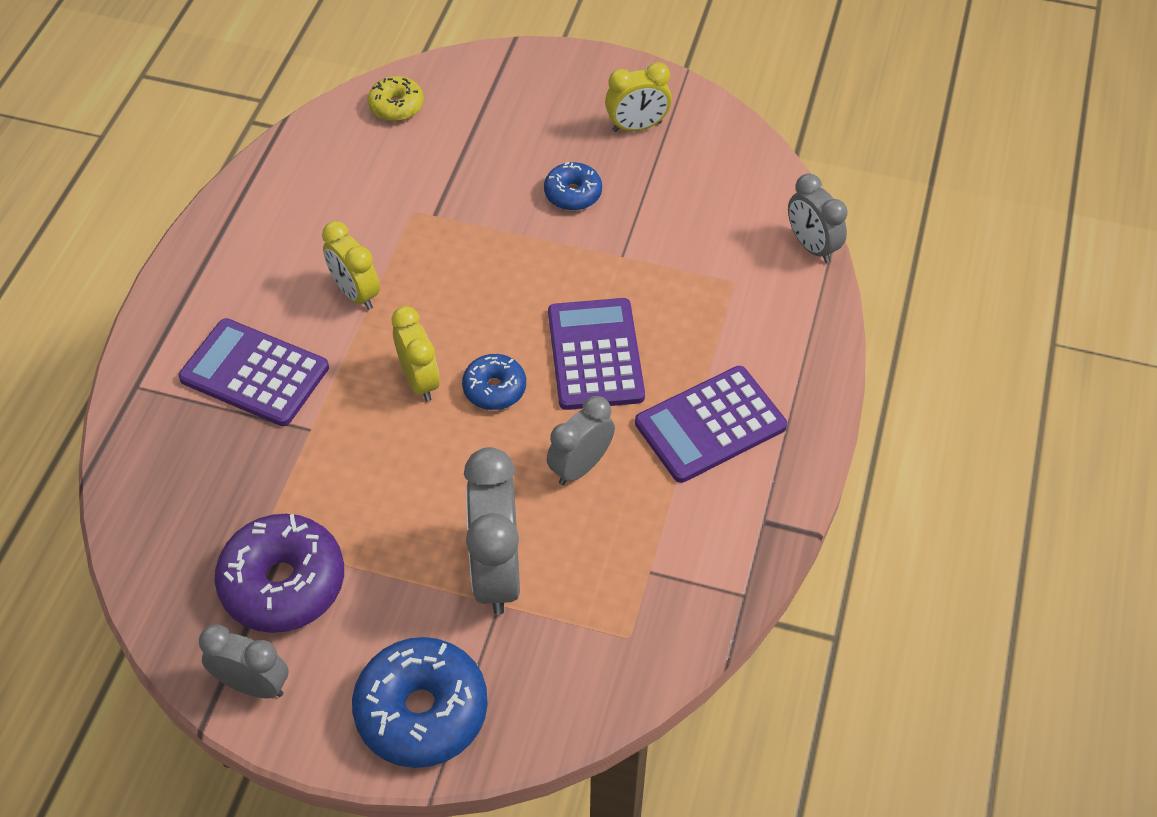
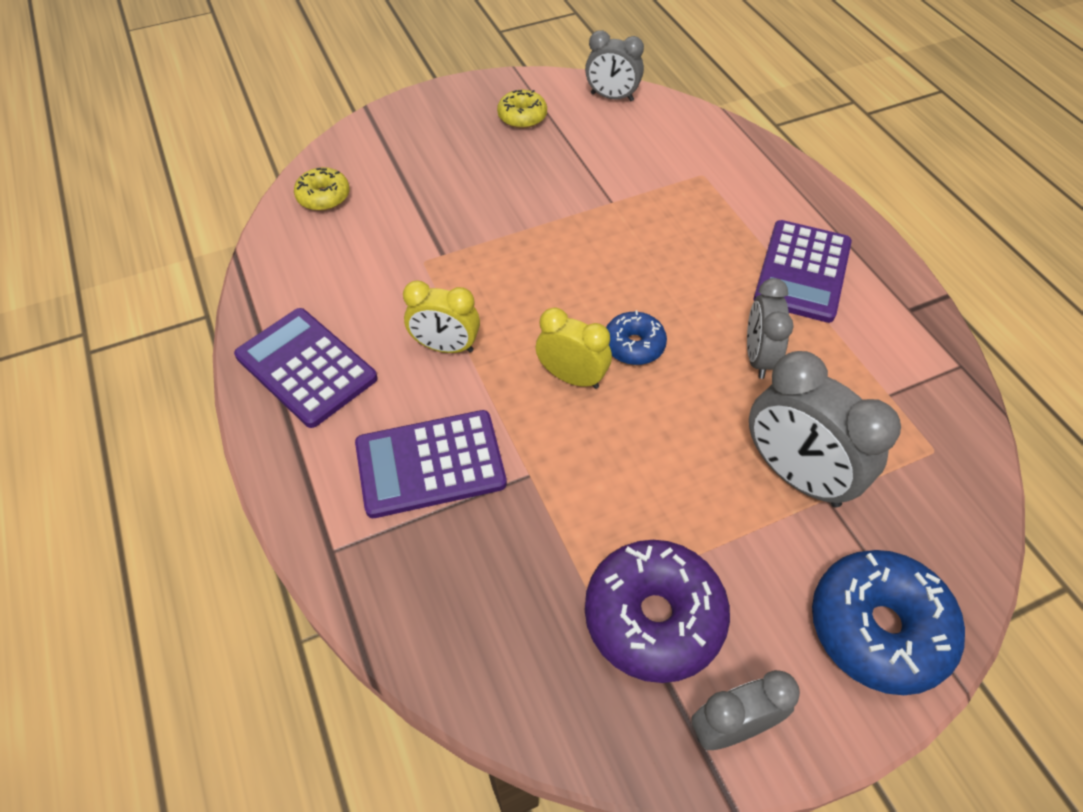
camera: 40 degrees left, 0 degrees up
(573, 194) = (529, 182): blue donut -> none
(595, 355) = (674, 276): purple calculator -> purple calculator (306, 367)
(637, 127) = (522, 117): yellow clock -> yellow donut
(811, 246) = (722, 126): grey clock -> grey clock (612, 97)

